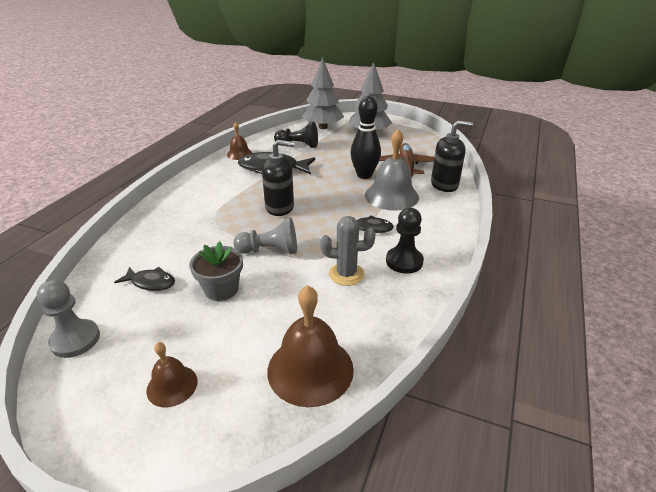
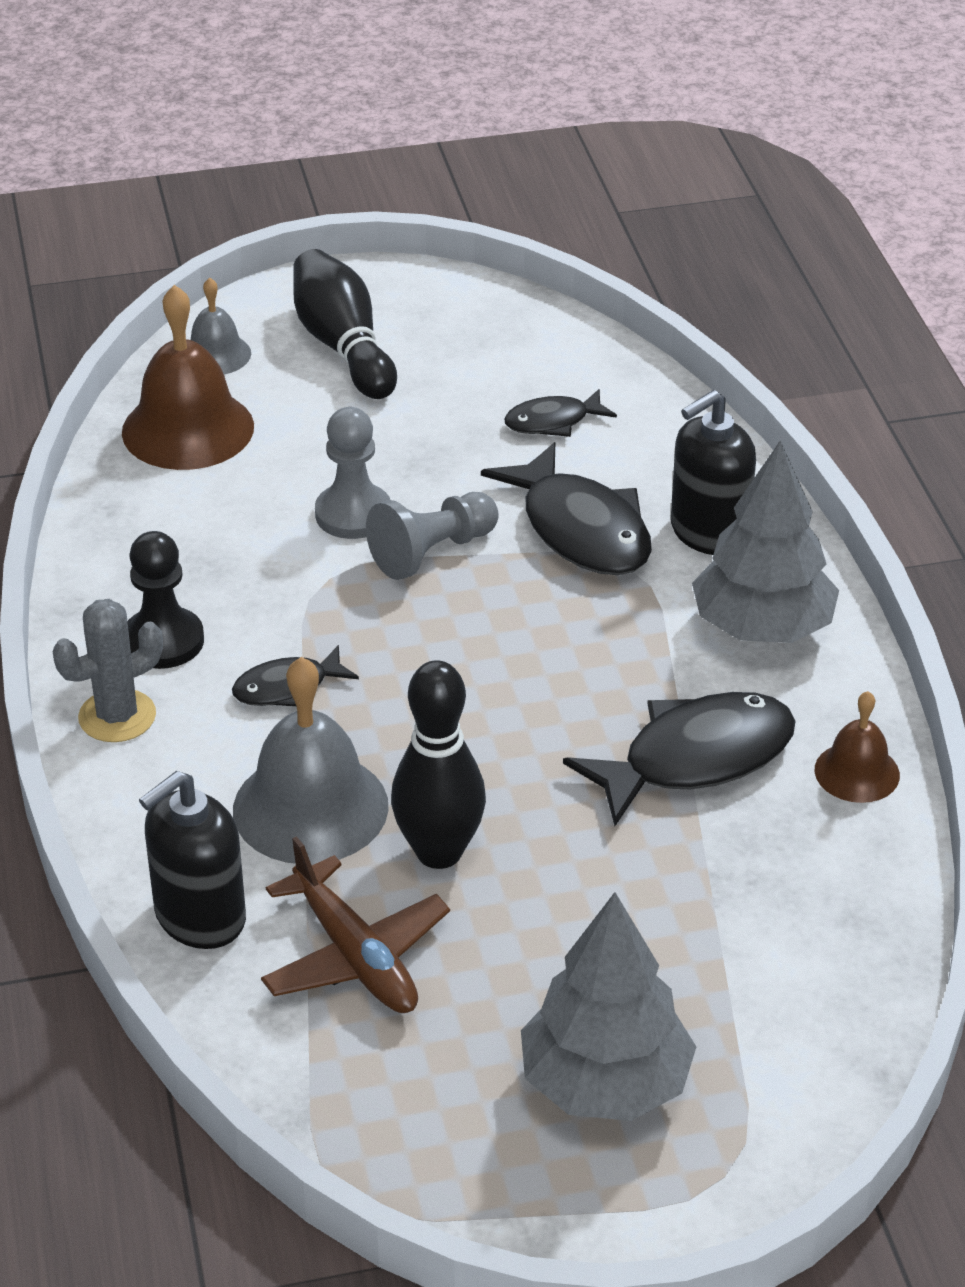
camera: 145 degrees right, 5 degrees up
(75, 340) = (535, 329): grey pawn -> grey pawn (353, 514)
(172, 385) = (343, 347): brown bell -> black bowling pin
(209, 235) = (581, 529): none -> black fish
(221, 289) = (431, 460): grey flower pot -> none
(244, 425) = (216, 354): none -> grey bell
(280, 207) = (530, 651): black soap dispenser -> black soap dispenser (708, 532)
(298, 145) = (751, 894): black pawn -> none
(322, 127) = (792, 1039): grey tree -> grey tree (762, 627)
(346, 274) = (251, 571): grey cactus -> grey cactus (117, 716)

